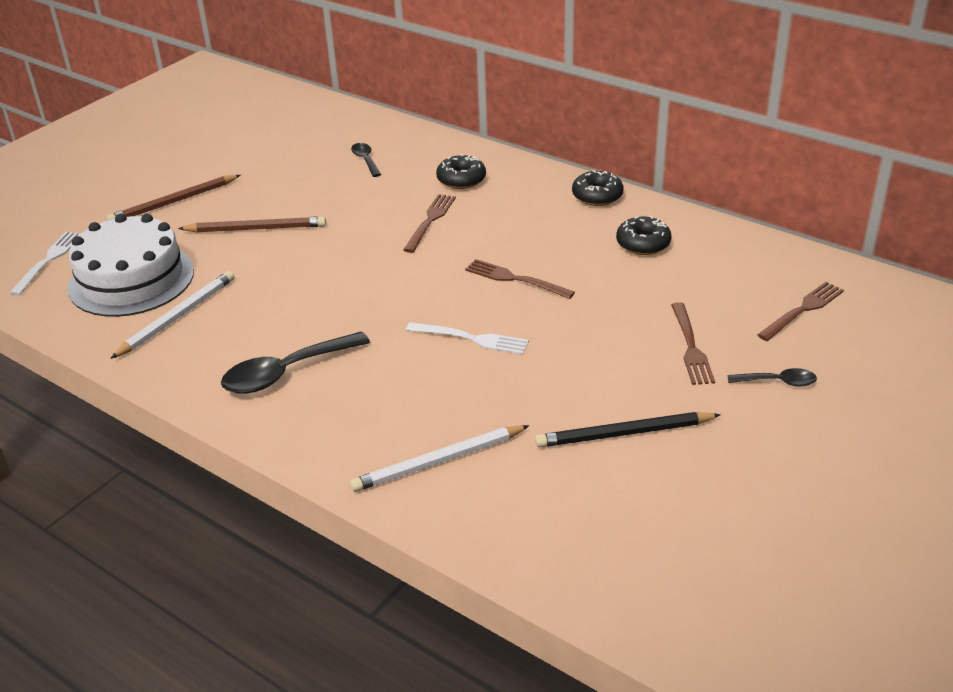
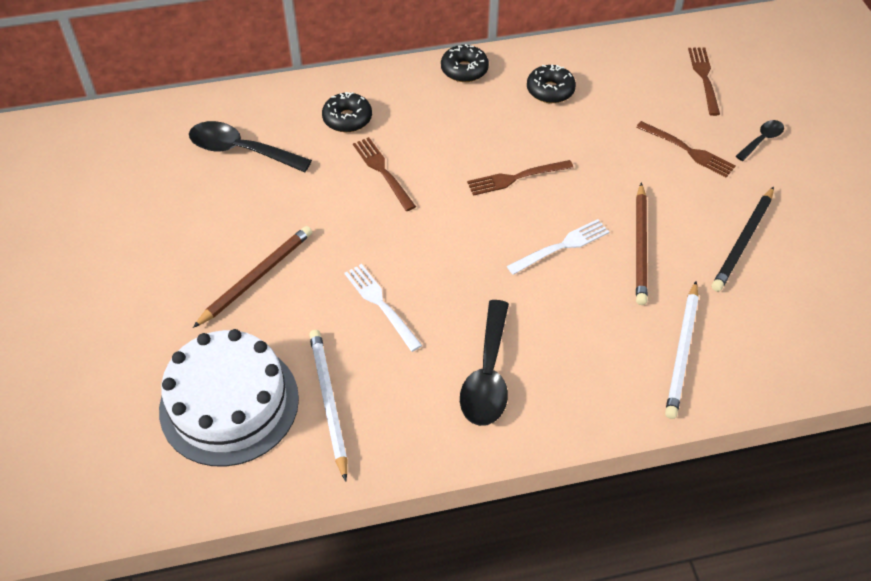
camera: 50 degrees left, 15 degrees up
(49, 260) = (115, 449): white fork -> white fork (380, 304)
(174, 202) = (136, 307): brown pencil -> brown pencil (641, 246)
(365, 160) = (241, 150): black spoon -> black spoon, size x1.87

